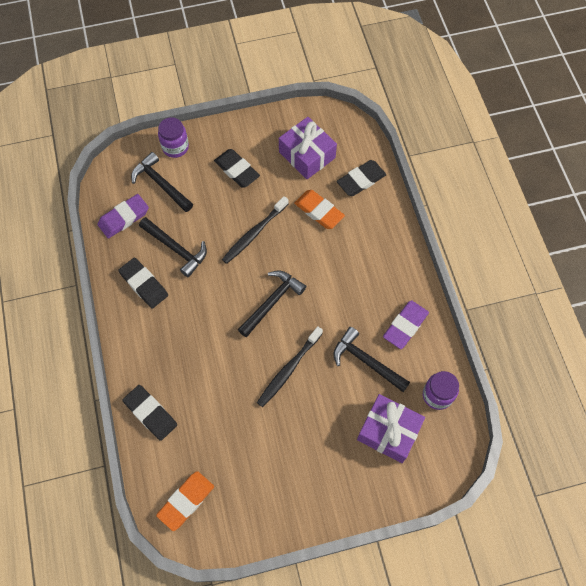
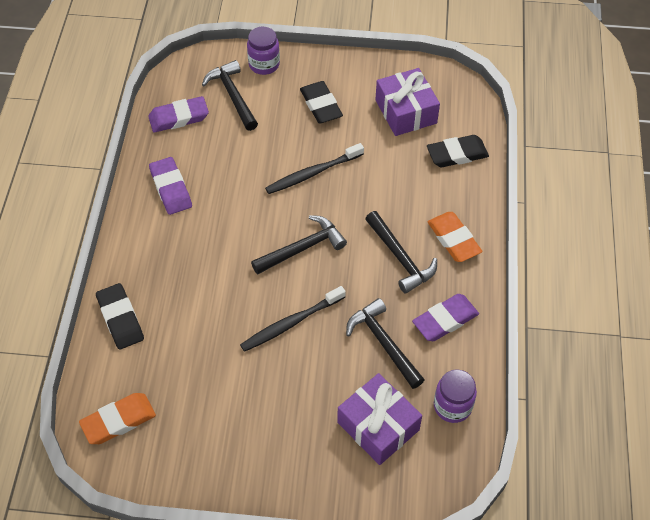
camera: 20 degrees right, 10 degrees down
(144, 284) = (171, 188): black eraser -> purple eraser
(176, 249) = (221, 164): black hammer -> black hammer (400, 258)
(319, 211) = (395, 172): orange eraser -> orange eraser (453, 239)

